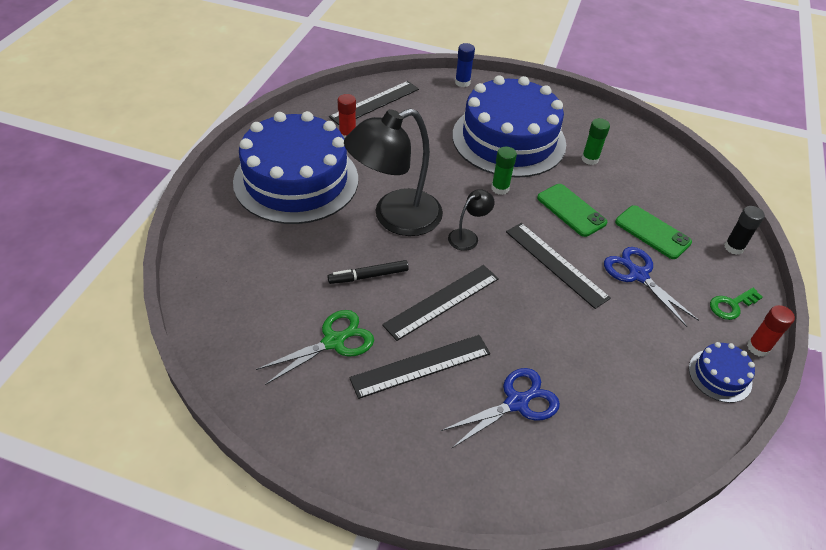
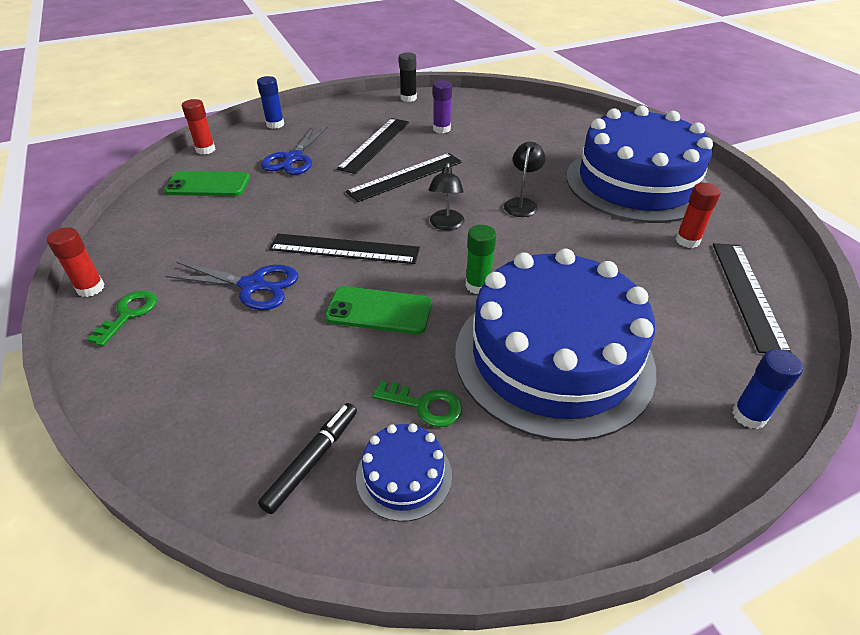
camera: 140 degrees right, 5 degrees down
(334, 341) = (441, 129): green scissors -> purple glue stick
(368, 276) = (476, 162): black marker -> black marker (312, 460)
(395, 218) = (522, 203): black lamp -> black lamp, size x0.44
(442, 301) = (406, 177): black ruler -> black ruler turned 45 degrees clockwise
(489, 494) = (275, 124): none -> blue glue stick
(590, 159) = (424, 405): green glue stick -> green key
(600, 496) = (205, 150): none -> red glue stick
(652, 232) = (262, 345): green phone -> green phone (208, 185)
(720, 375) = (131, 246): blue cake -> blue cake (404, 476)
(733, 247) = (138, 393): black glue stick -> black glue stick (408, 98)

